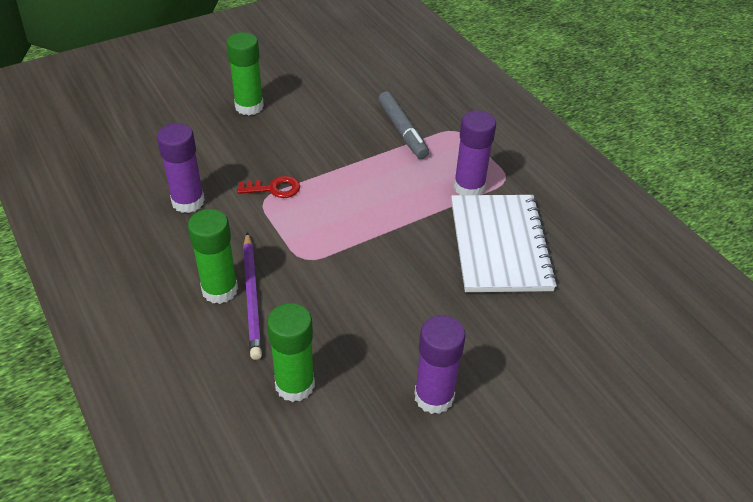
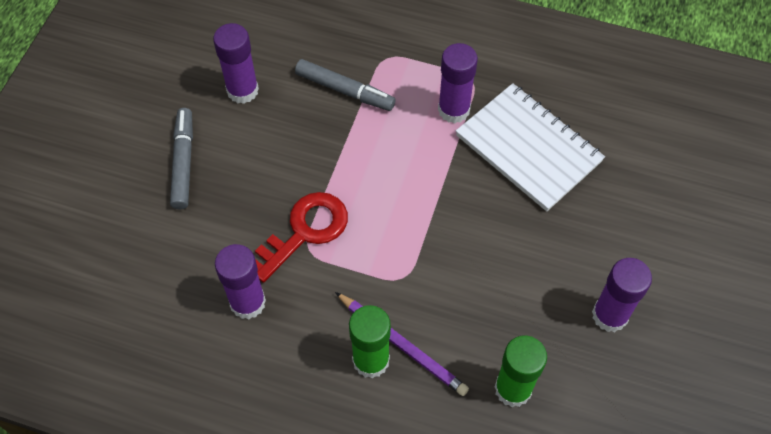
camera: 40 degrees left, 15 degrees up
(249, 106) = (183, 162): green glue stick -> grey marker
(274, 188) = (304, 232): red key -> red key, size x1.72
(334, 92) = (242, 90): none -> purple glue stick

